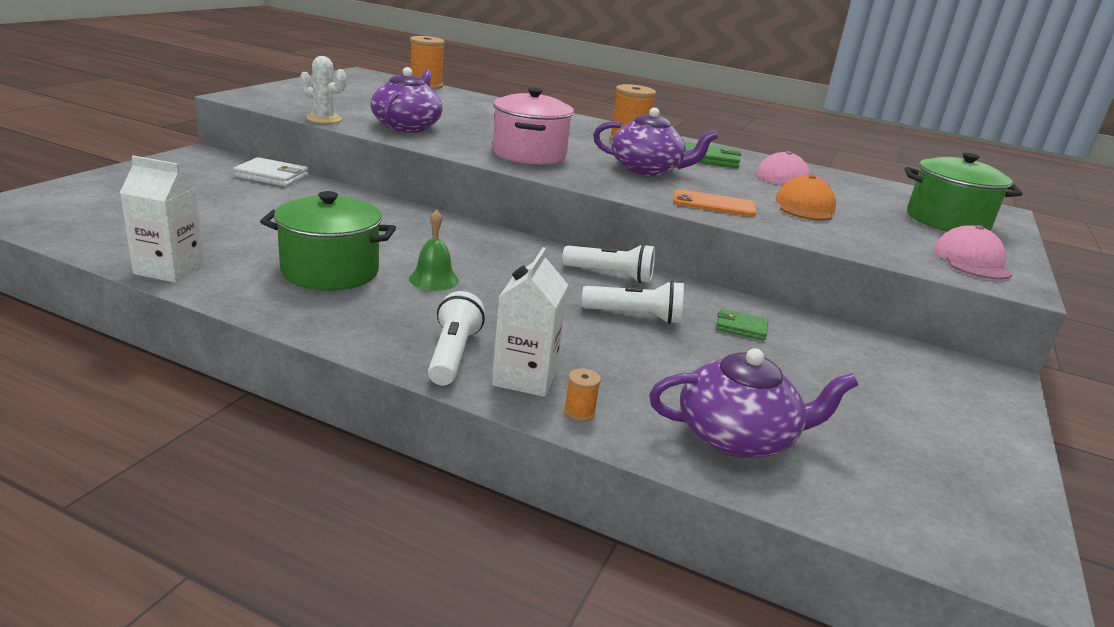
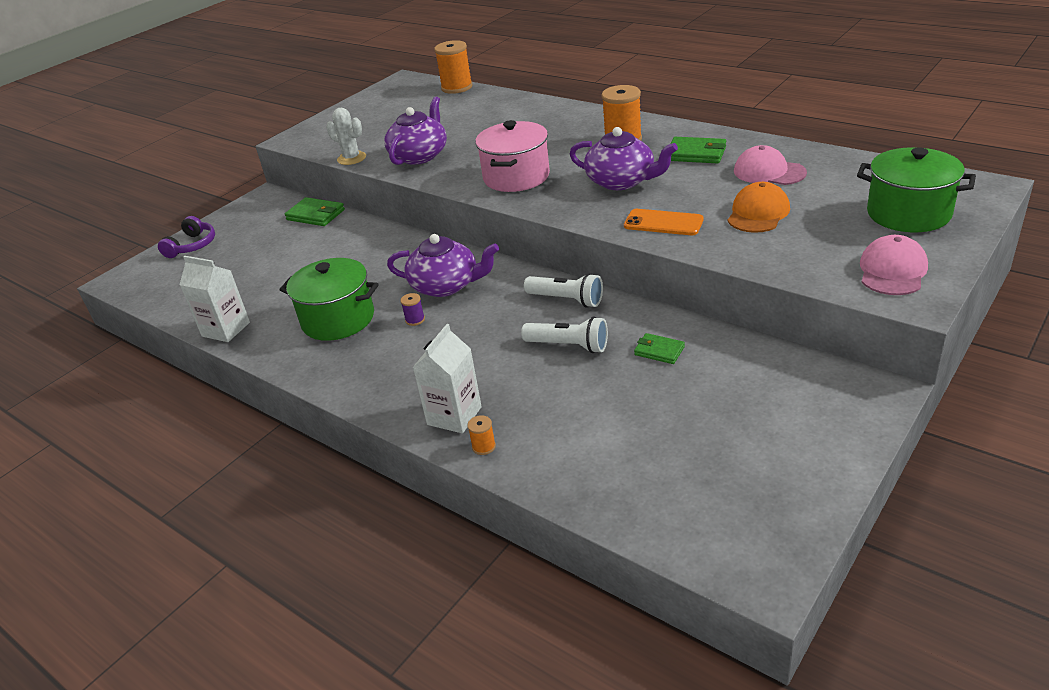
camera: 20 degrees right, 10 degrees up
(105, 186) = (192, 246): none -> purple headphones
(271, 176) = (315, 215): white wallet -> green wallet
(433, 279) = (415, 320): green bell -> purple spool
(453, 354) = (407, 397): white flashlight -> none
(737, 437) = (599, 465): purple teapot -> purple teapot (446, 285)

